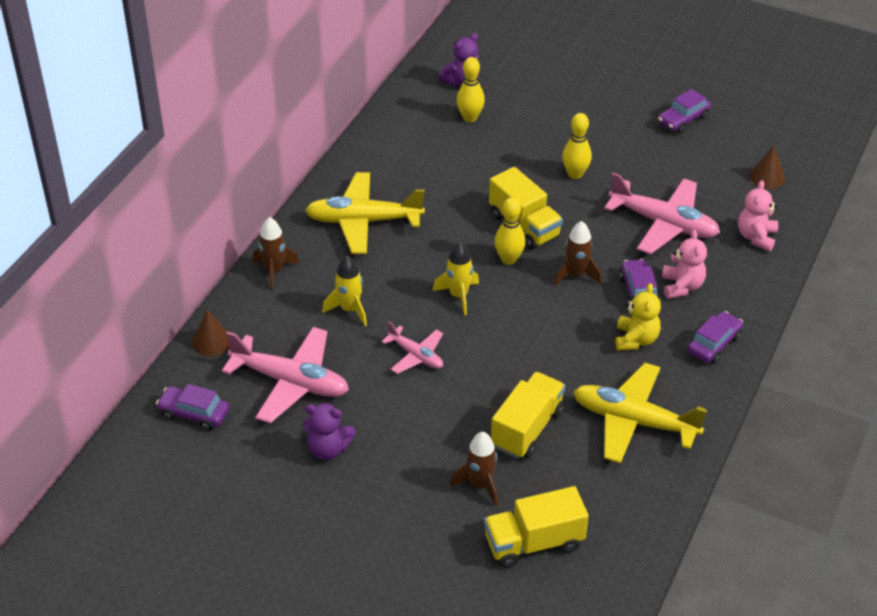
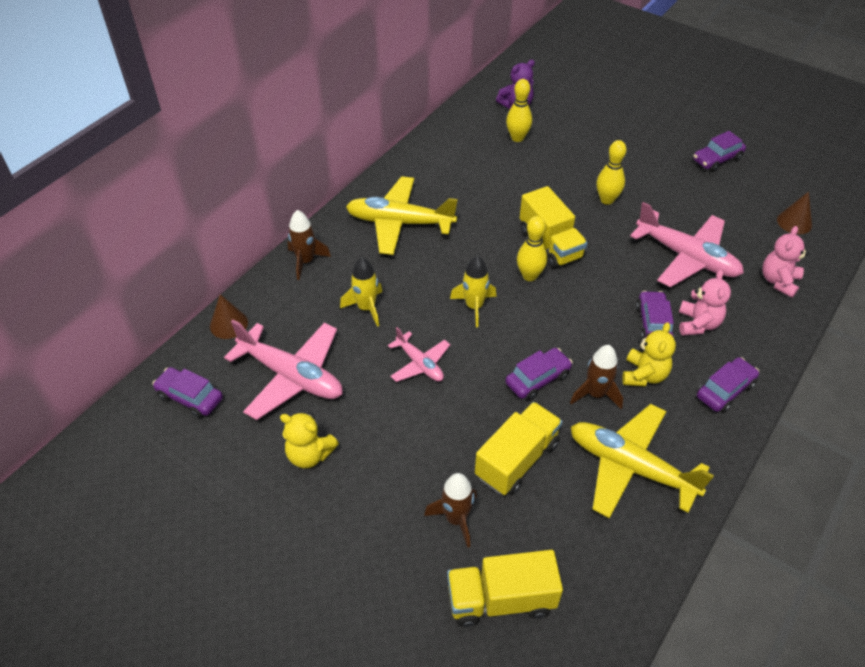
camera: 10 degrees right, 5 degrees up
(328, 449) = (309, 454): purple teddy bear -> yellow teddy bear
(534, 356) = (537, 379): none -> purple car
(576, 275) = (593, 299): brown rocket -> brown rocket (596, 394)

